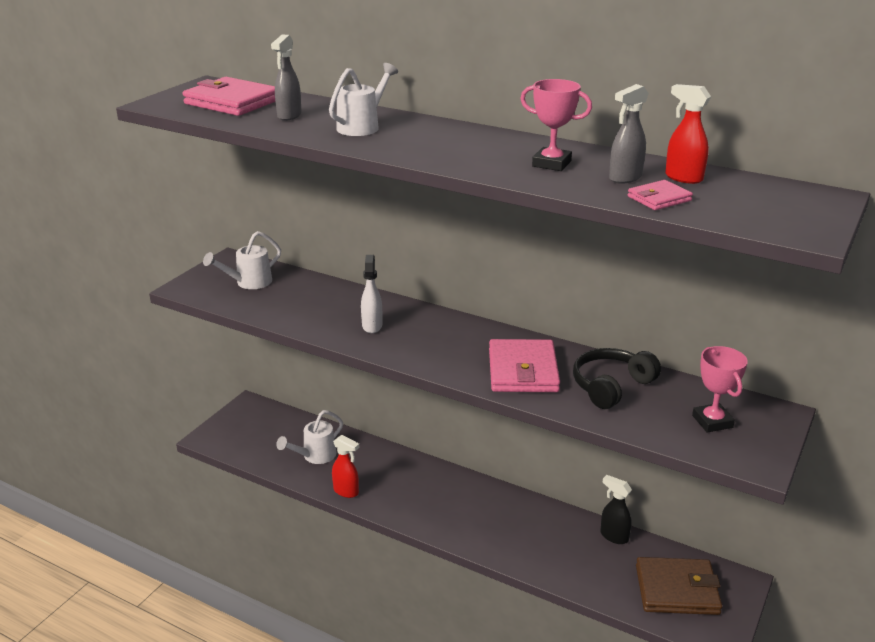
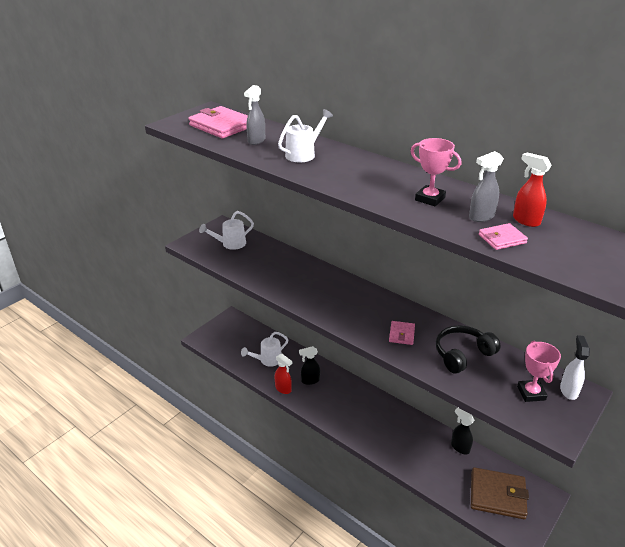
camera: 10 degrees right, 5 degrees up
(372, 326) = (305, 286): white spray bottle -> white spray bottle (568, 390)
(383, 476) = (310, 380): none -> black spray bottle
(523, 371) = (401, 334): pink wallet -> pink wallet, size x0.51

